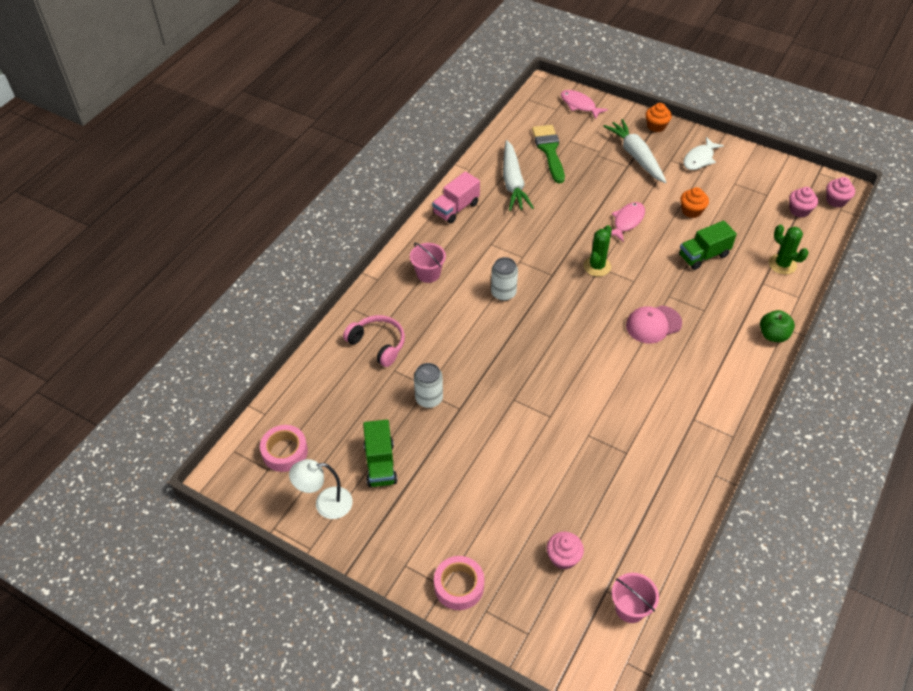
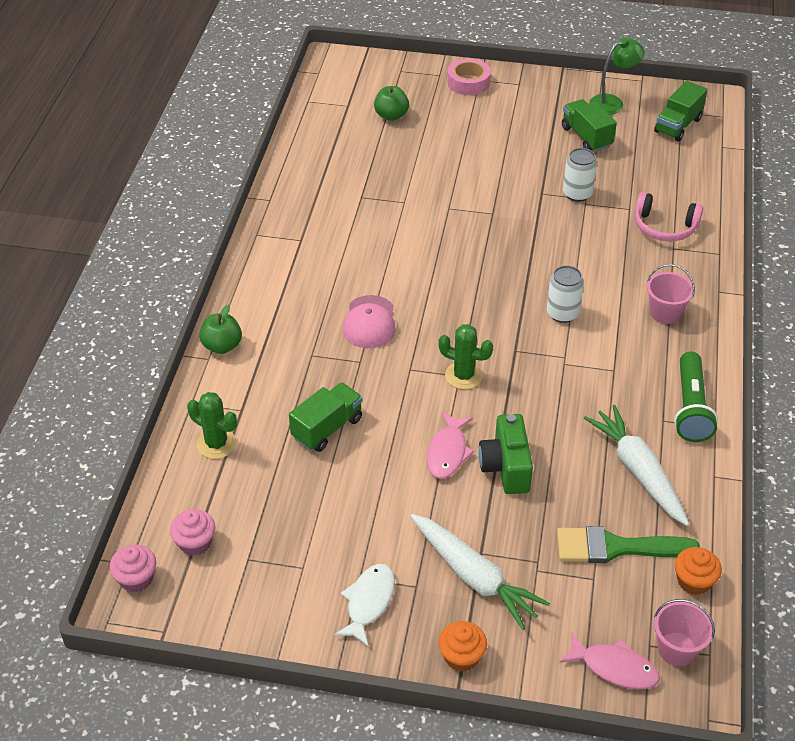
camera: 160 degrees right, 5 degrees down
(285, 452) = (678, 125): pink tape -> green truck
(325, 504) = (612, 102): white lamp -> green lamp
(456, 208) = (691, 408): pink truck -> green flashlight
(549, 150) = (616, 547): green brush -> green brush turned 120 degrees clockwise
(563, 557) = (391, 115): pink cupcake -> green apple
(593, 204) = (506, 467): none -> green camera
(597, 266) = (463, 375): green cactus -> green cactus turned 75 degrees counterclockwise
(630, 608) = (324, 100): pink bucket -> pink bucket (677, 649)
(653, 324) = (369, 322): pink cap -> pink cap turned 135 degrees clockwise
(691, 211) = (359, 496): orange cupcake -> orange cupcake (693, 581)

